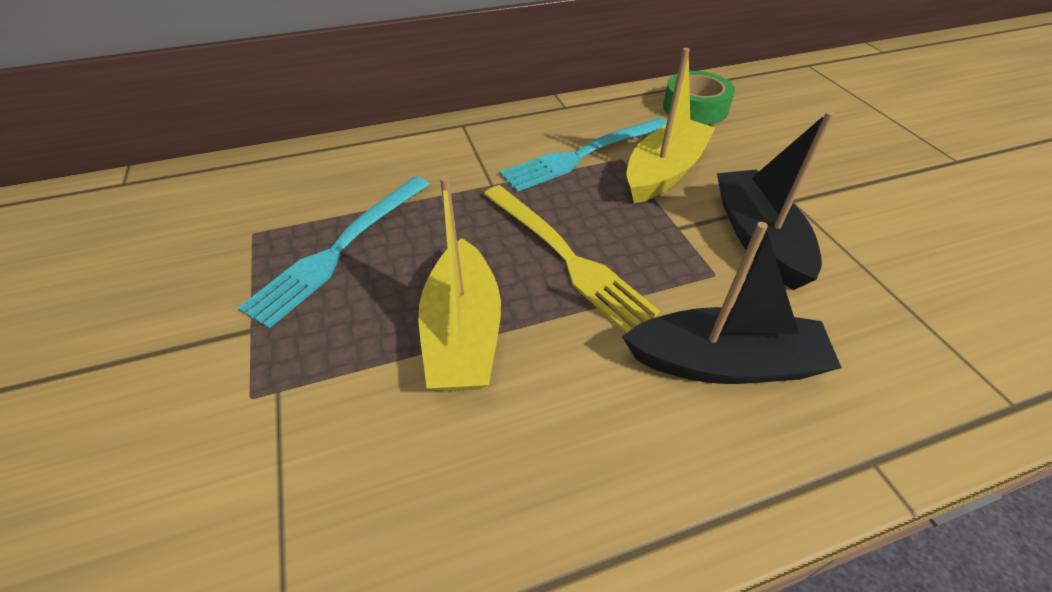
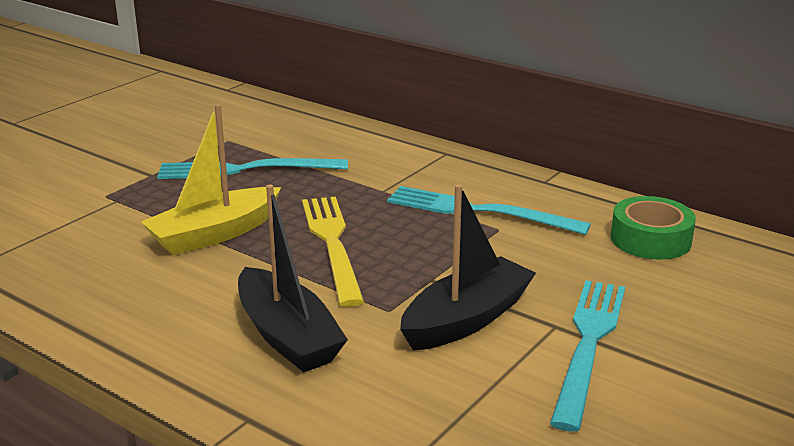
camera: 55 degrees right, 20 degrees down
(565, 257) = (332, 244): yellow fork -> yellow fork turned 150 degrees clockwise
(664, 172) = (506, 252): yellow boat -> none
(828, 198) = (588, 344): none -> turquoise fork

